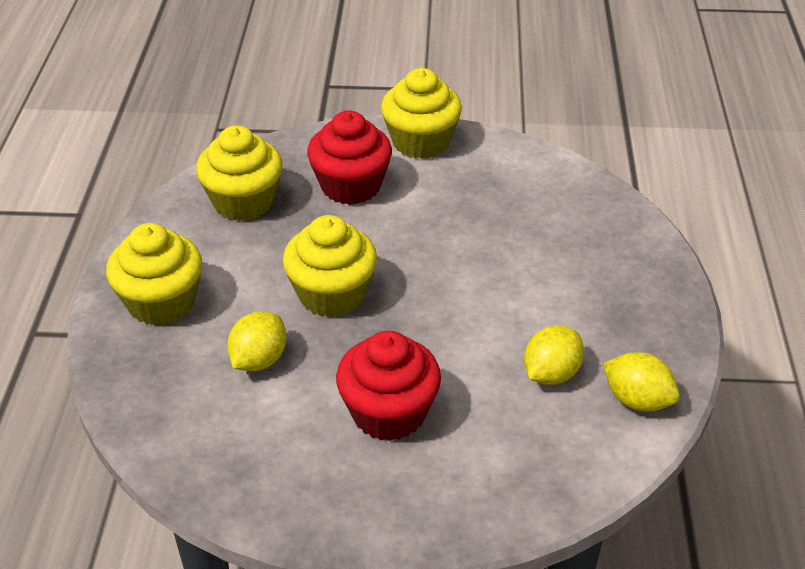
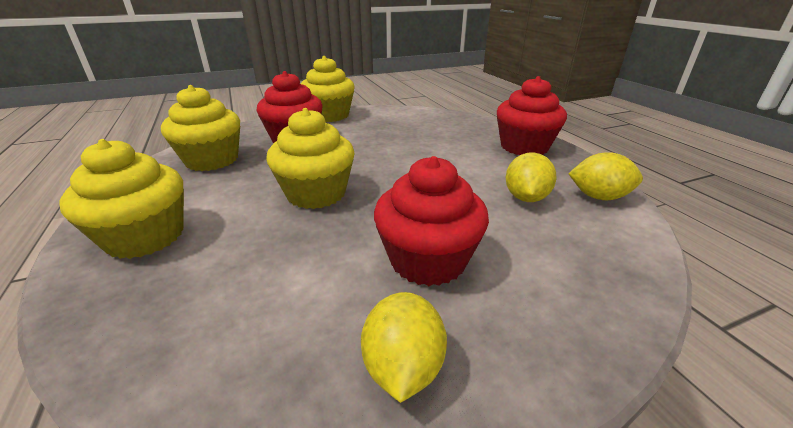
camera: 25 degrees left, 10 degrees down
(259, 360) = (271, 255): yellow lemon -> yellow lemon (403, 367)
(636, 291) = (524, 147): none -> red cupcake

